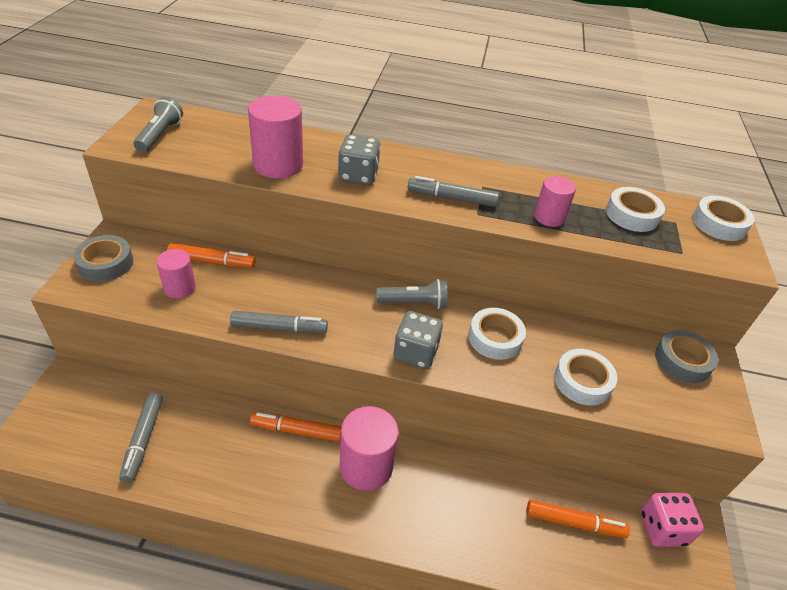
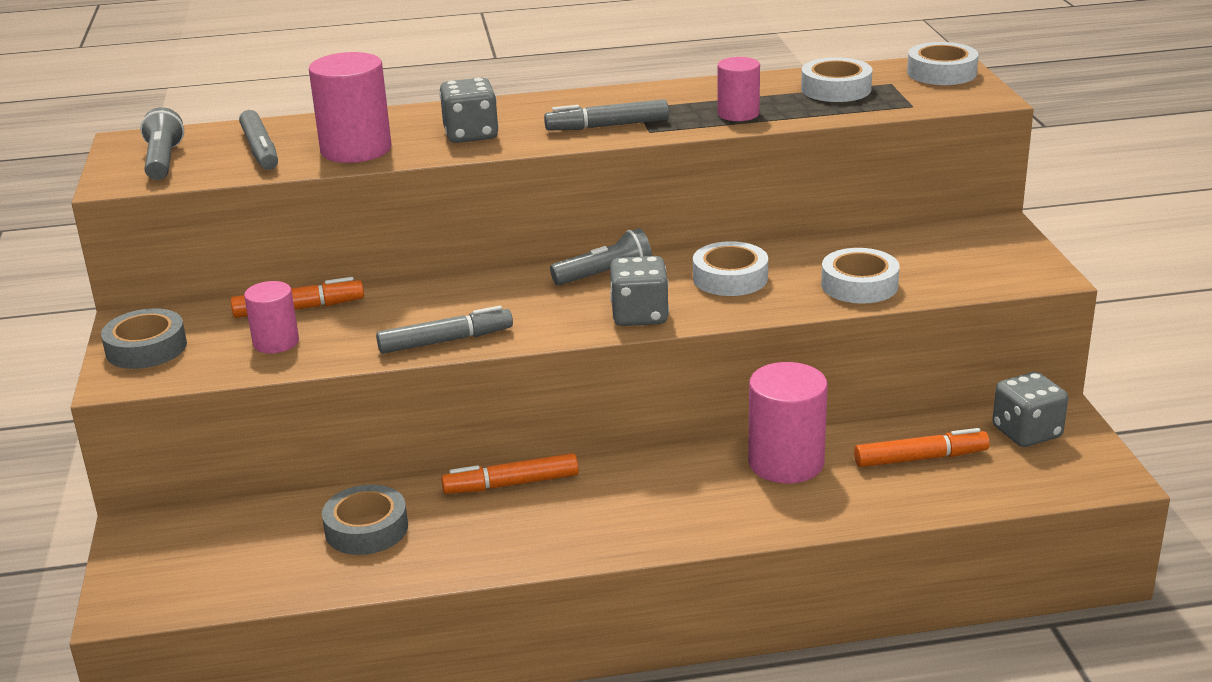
camera: 15 degrees left, 15 degrees down
(143, 440) = (303, 552): grey marker -> grey marker (260, 150)
(366, 466) = (628, 488): pink cylinder -> pink cylinder (786, 462)
(662, 528) = (1026, 432): pink dice -> grey dice
(682, 361) = (967, 238): grey tape -> grey tape (366, 529)

